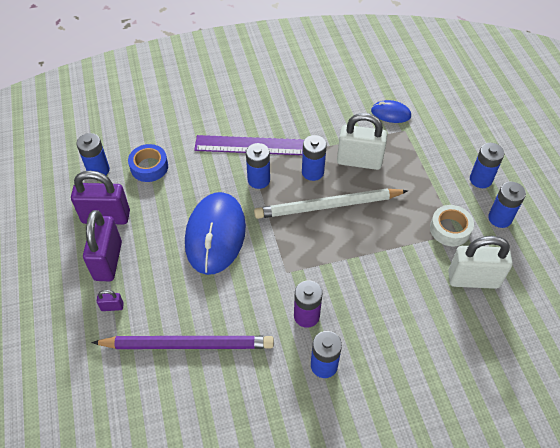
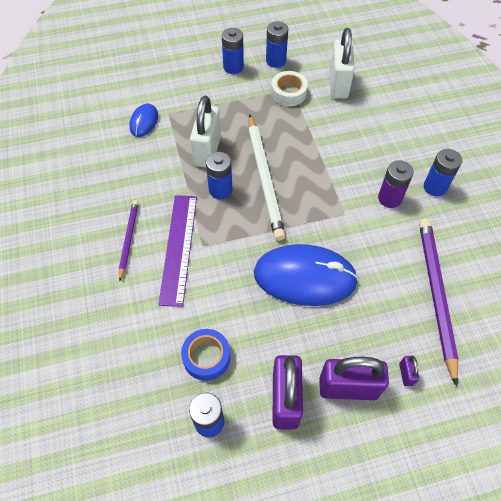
camera: 90 degrees left, 5 degrees up
(258, 180) = (230, 238): blue battery -> none
(259, 113) = (128, 239): none -> purple pencil

